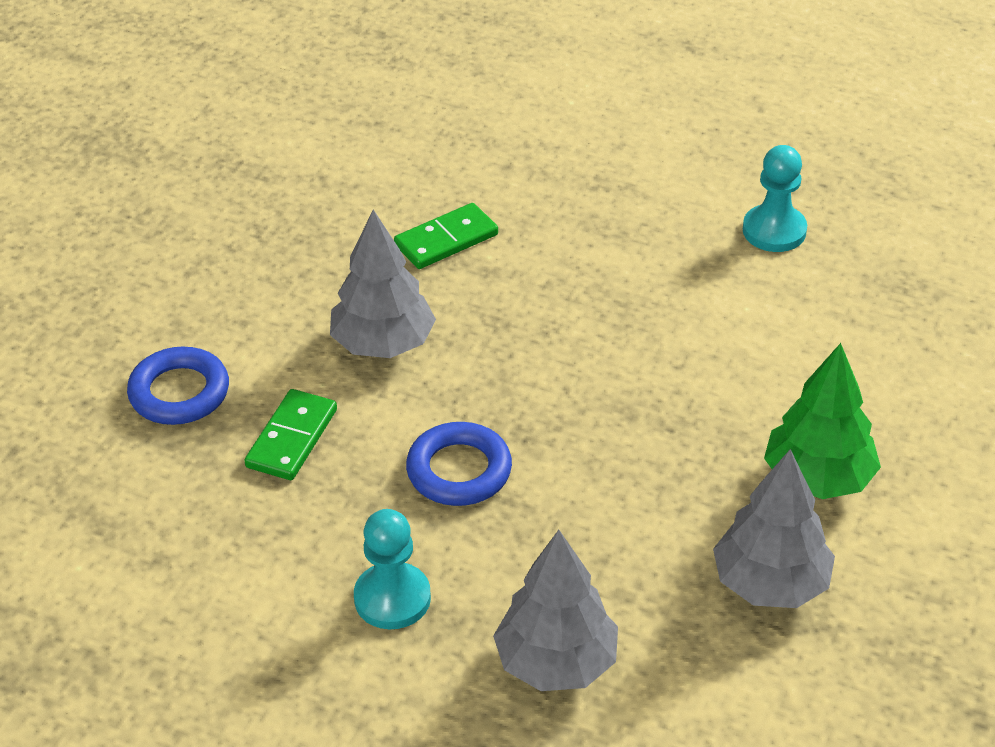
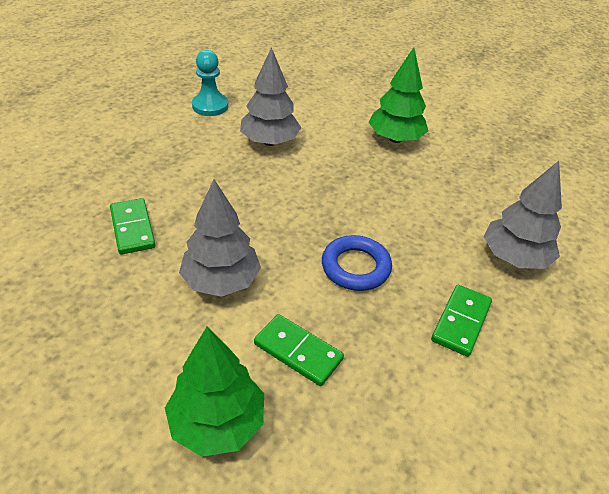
camera: 80 degrees left, 0 degrees up
(179, 392) = (217, 423): blue ring -> green tree
(392, 598) = (461, 322): turquoise pawn -> green domino
(770, 583) = (462, 170): grey tree -> grey tree (269, 142)

